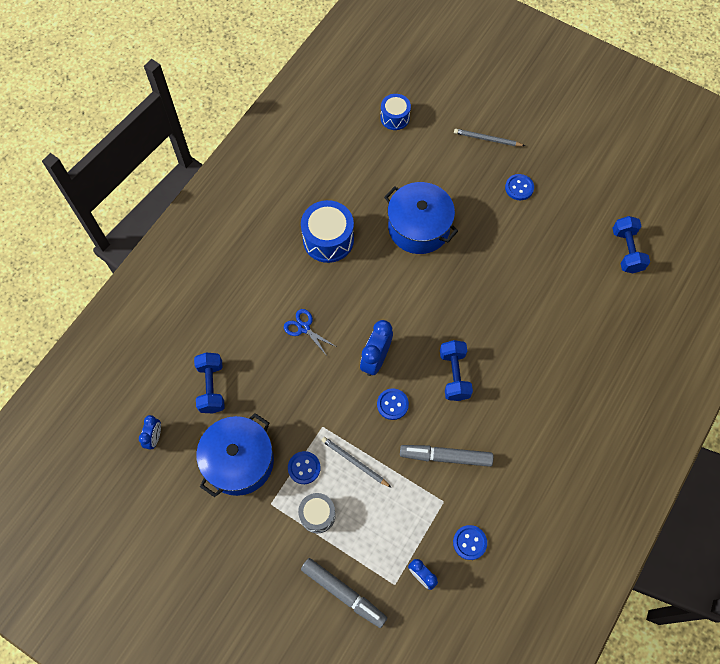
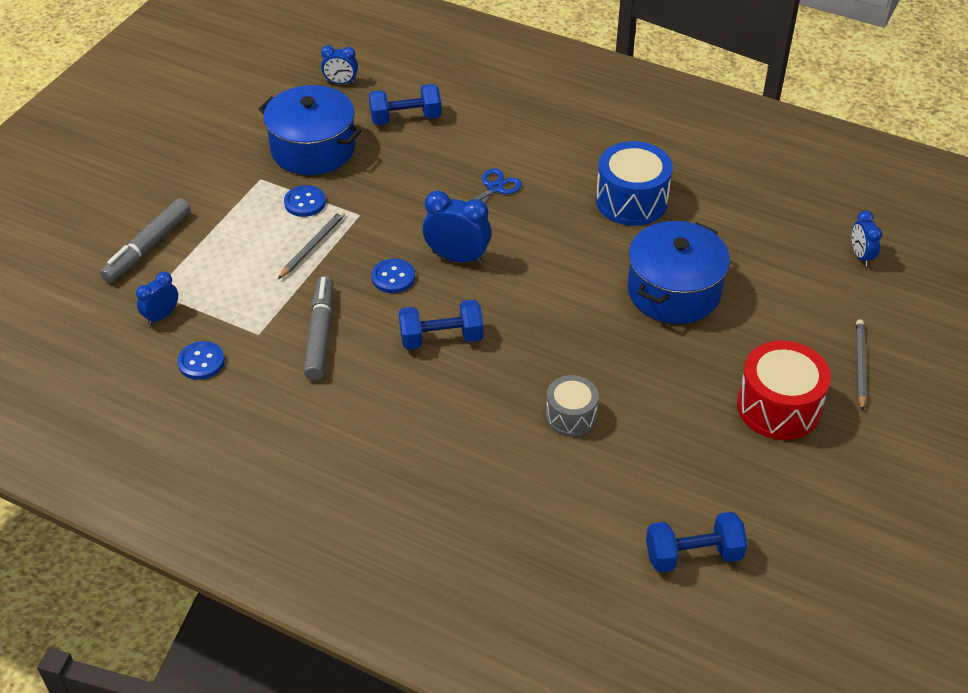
camera: 85 degrees right, 20 degrees down
(317, 515) = (245, 218): grey drum -> grey drum (571, 416)
(395, 117) = (860, 256): blue drum -> blue clock
(519, 188) = (778, 407): blue button -> red drum

